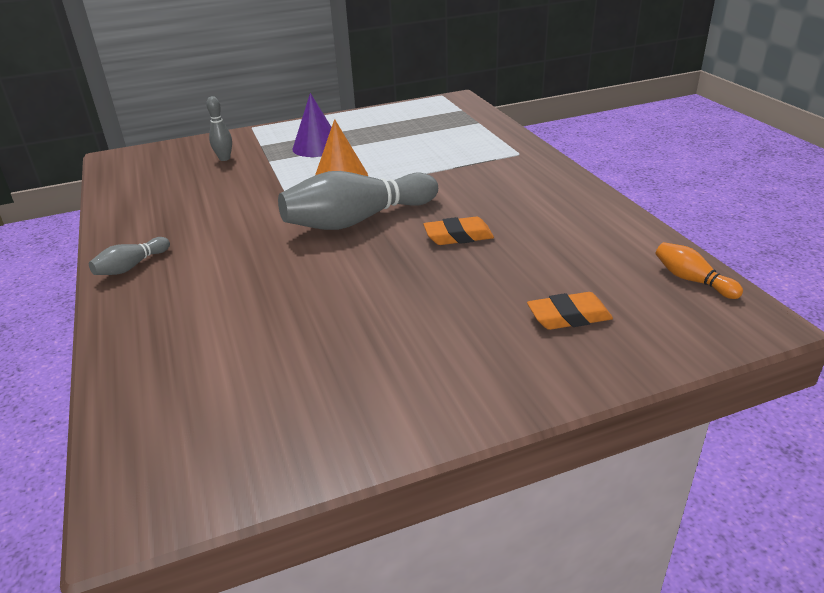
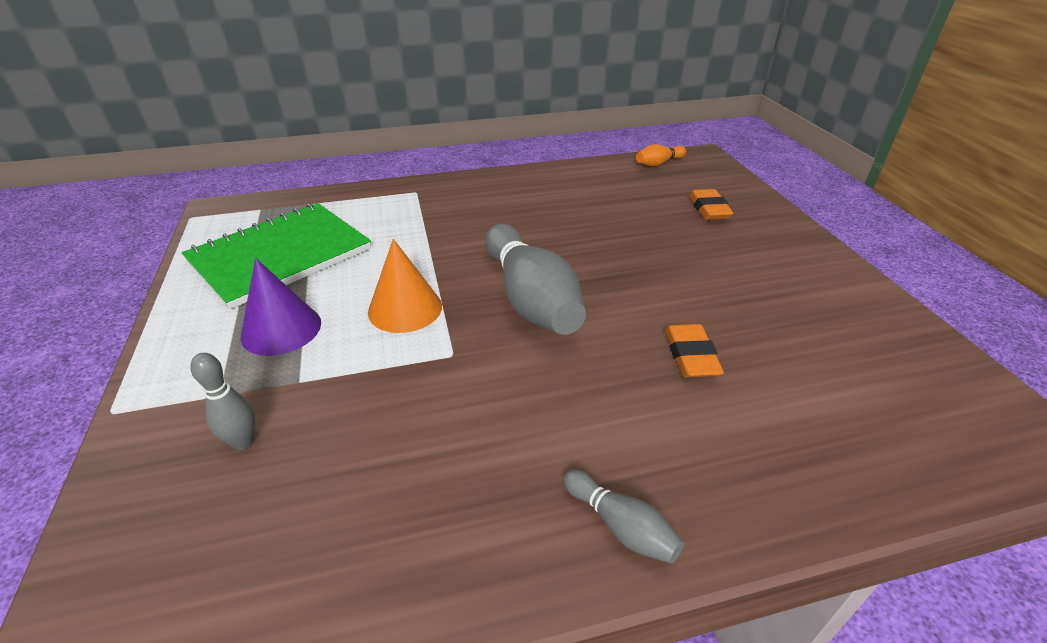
camera: 85 degrees left, 5 degrees up
(399, 129) = (280, 256): none -> green notebook
(458, 236) = (581, 241): orange eraser -> orange eraser (690, 356)

